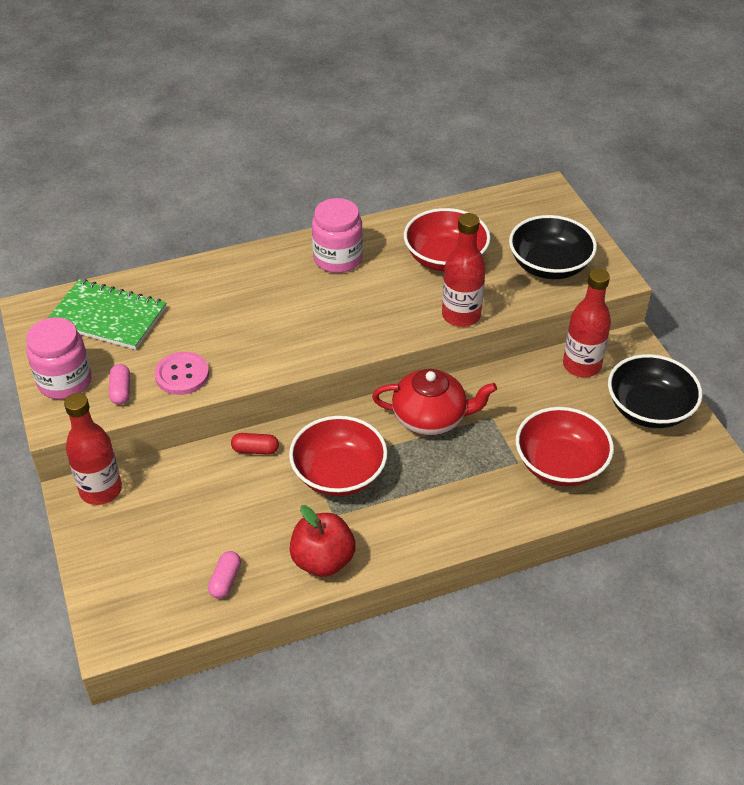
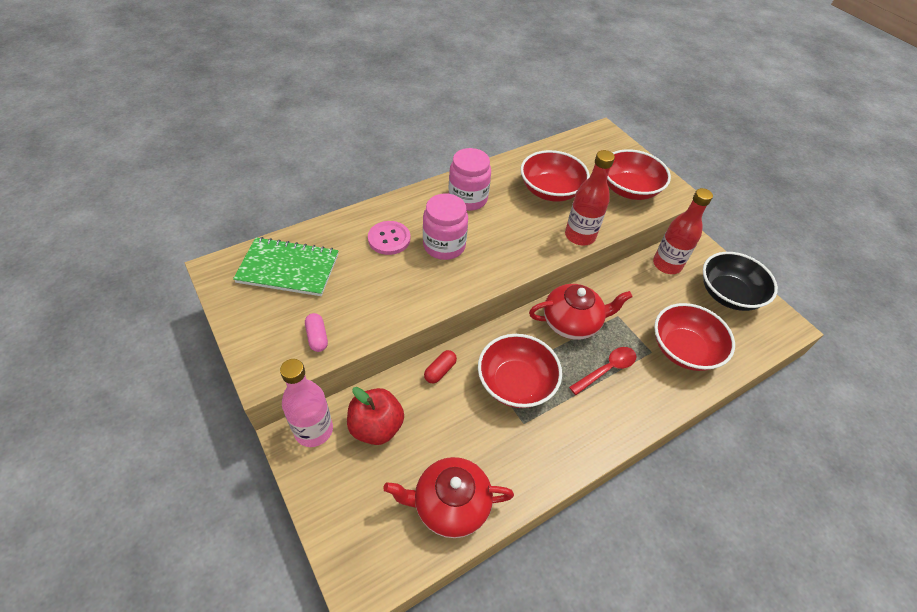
camera: 15 degrees left, 5 degrees up
(65, 381) = (263, 334): pink jar -> pink jar (444, 245)
(101, 490) = (314, 430): red bottle -> pink bottle
(182, 375) = (368, 315): pink button -> pink button (389, 239)
(225, 580) = (450, 504): pink capsule -> red teapot
(255, 450) = (440, 371): red capsule -> red capsule turned 45 degrees counterclockwise
(323, 560) = (529, 469): red apple -> red apple (376, 427)
(453, 473) = (607, 369): none -> red spoon
(549, 265) = (629, 189): black bowl -> red bowl

